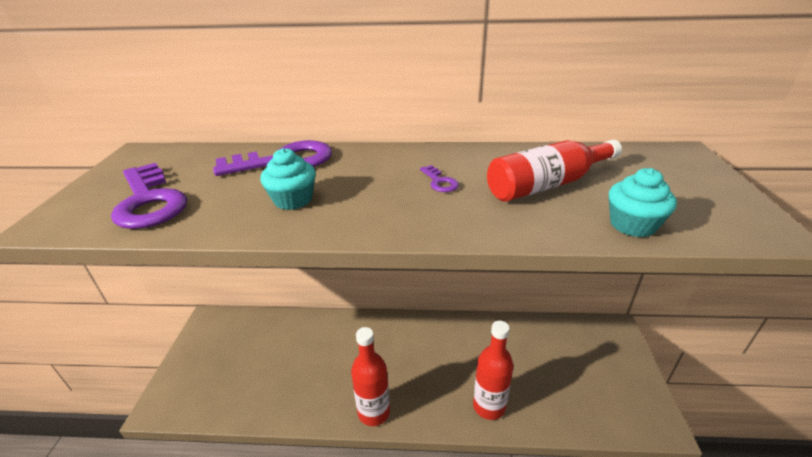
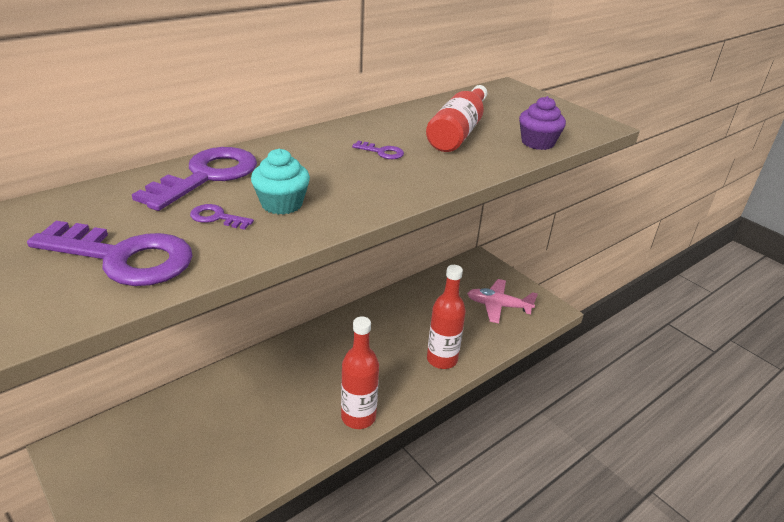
camera: 45 degrees left, 0 degrees up
(239, 194) = (217, 217): none -> purple key
(596, 386) = (498, 306): none -> pink plane
(632, 225) = (537, 143): turquoise cupcake -> purple cupcake

